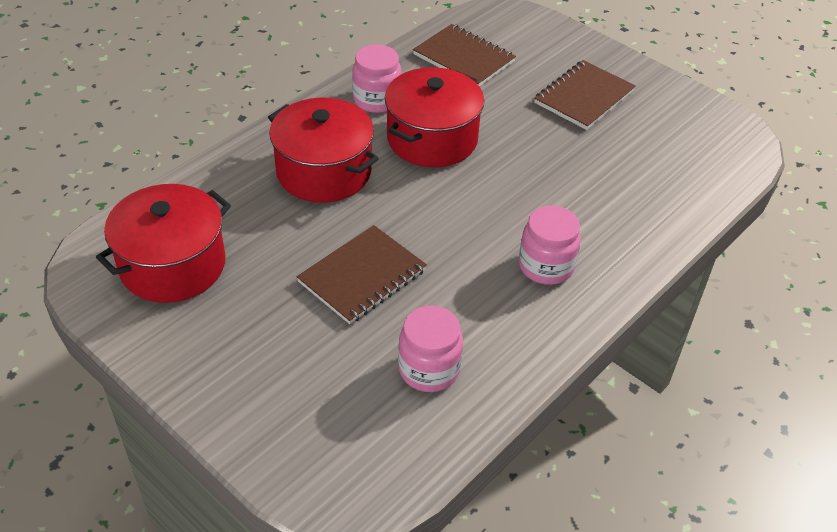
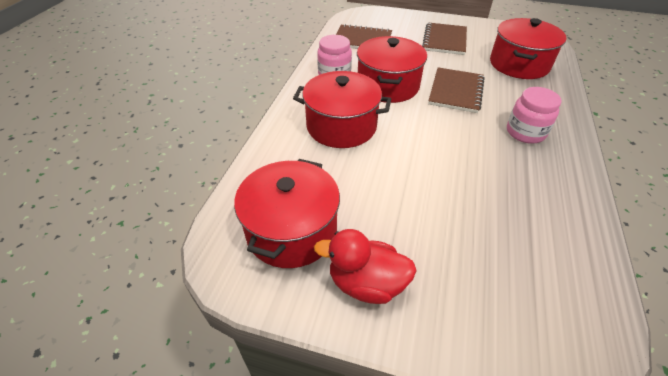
camera: 25 degrees left, 0 degrees up
(201, 343) = (366, 283): none -> red duck
(362, 276) = (430, 182): brown notebook -> brown notebook (456, 91)
(429, 369) = (534, 226): pink jar -> none
(653, 172) = (519, 64): none -> red pot

